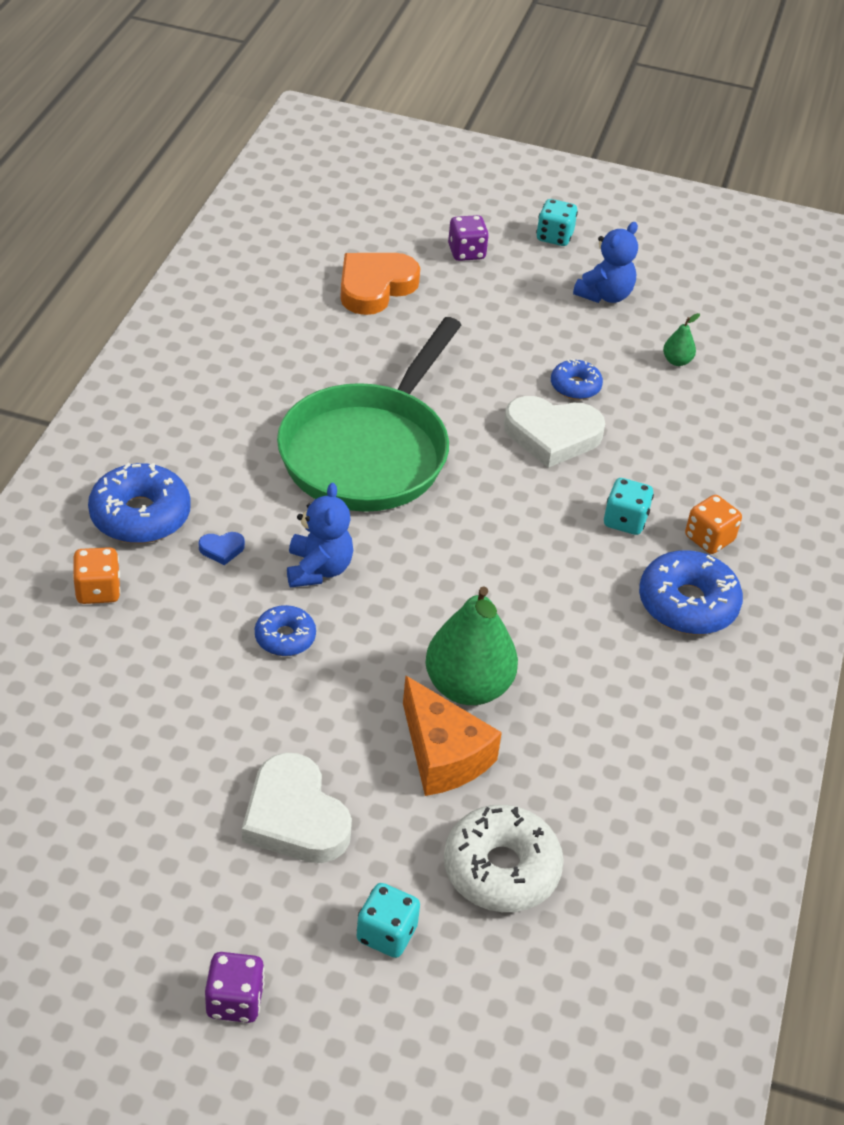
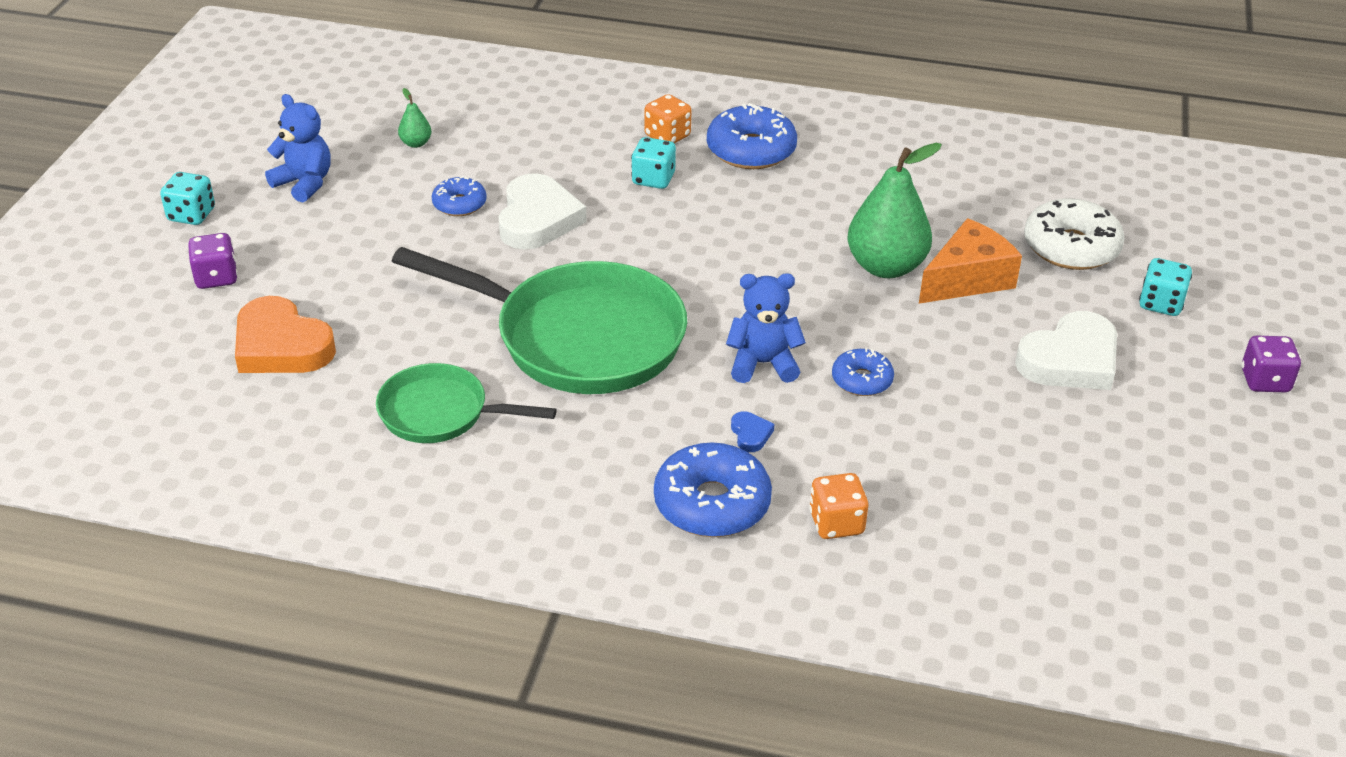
camera: 90 degrees left, 5 degrees down
(280, 369) = (441, 413): none -> green pan

